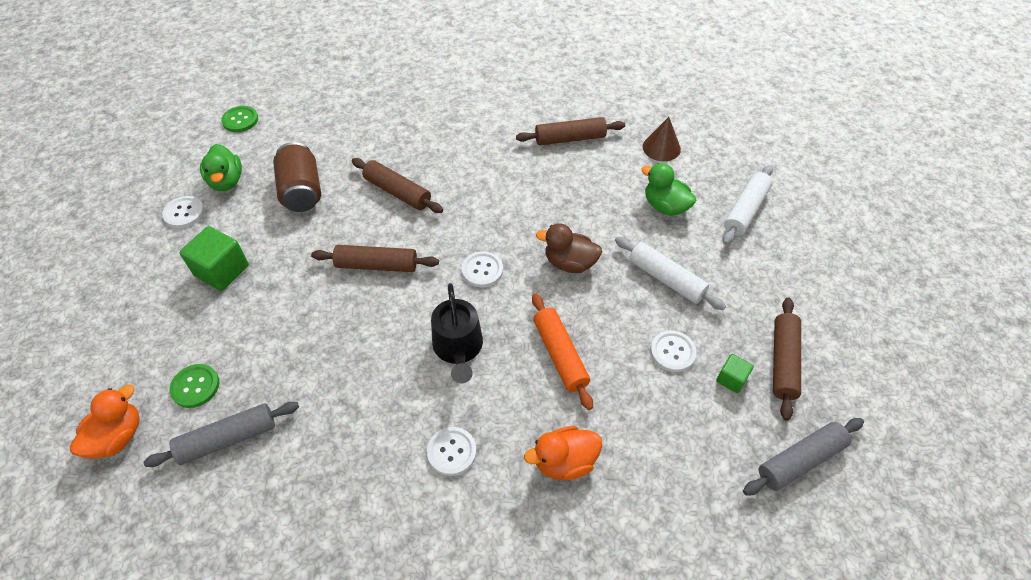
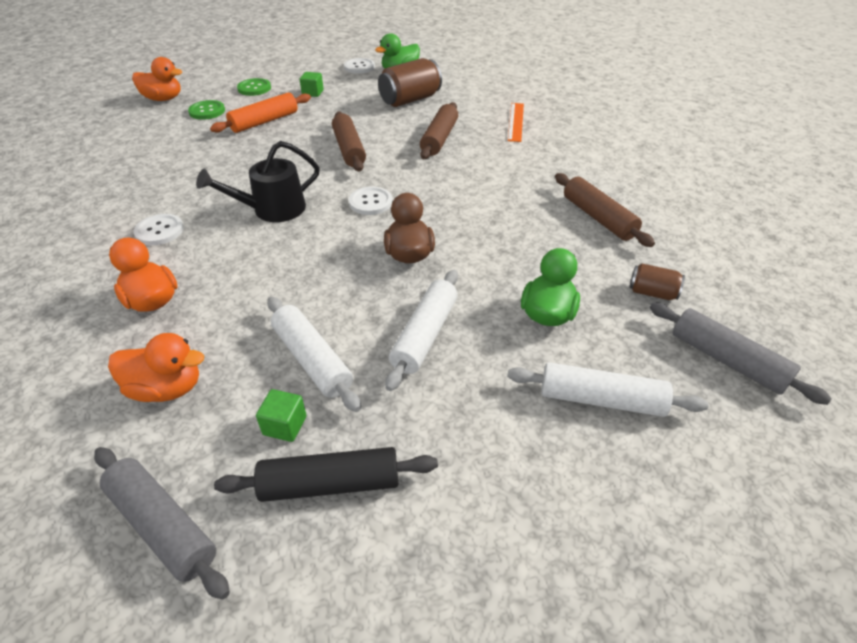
camera: 70 degrees right, 10 degrees down
(222, 271) = (313, 93): green cube -> green cube, size x0.55
(228, 438) = (165, 133): grey rolling pin -> grey rolling pin (727, 360)
(240, 120) = (467, 60): green button -> green button (254, 88)
(399, 130) = (516, 122): none -> orange ruler
(560, 355) = (282, 272): orange rolling pin -> orange rolling pin (264, 121)
(661, 147) = (652, 293): brown cone -> brown can
(672, 352) = (312, 360): white button -> white rolling pin
(678, 453) = (167, 388): none -> orange duck
(783, 362) = (330, 484): brown rolling pin -> black rolling pin

